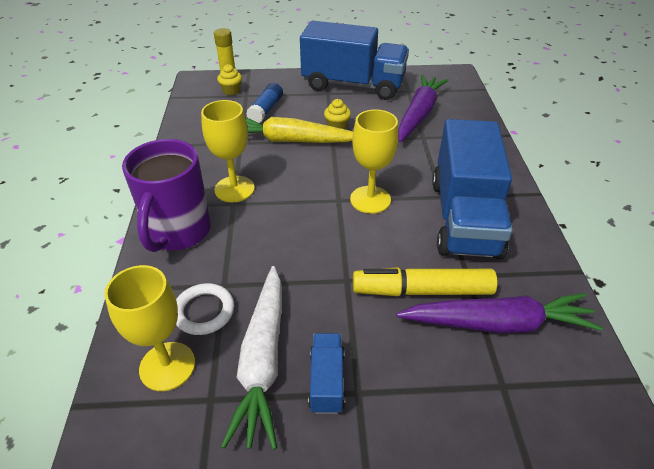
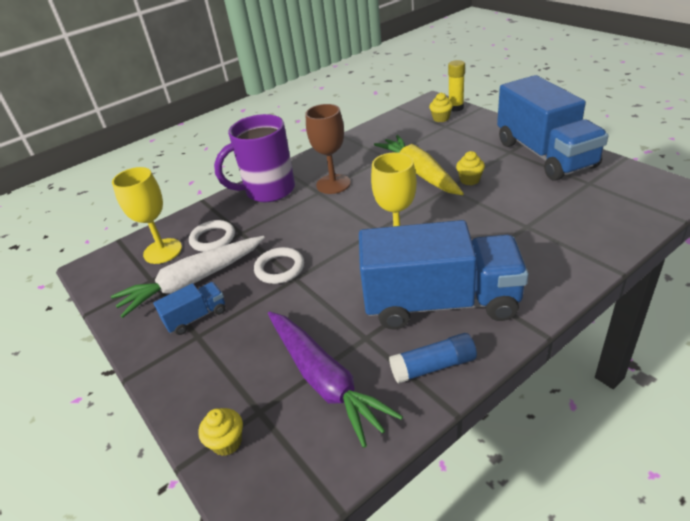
camera: 60 degrees right, 5 degrees down
(234, 189) = (333, 184): yellow goblet -> brown goblet
(266, 110) = (440, 143): blue glue stick -> blue glue stick (433, 366)
(319, 283) = (279, 268): none -> white ring
(419, 114) = (559, 206): purple carrot -> none
(422, 291) = (321, 320): yellow marker -> none
(464, 217) = (440, 302): blue truck -> blue truck turned 150 degrees counterclockwise
(526, 427) = (227, 442): none -> yellow cupcake

